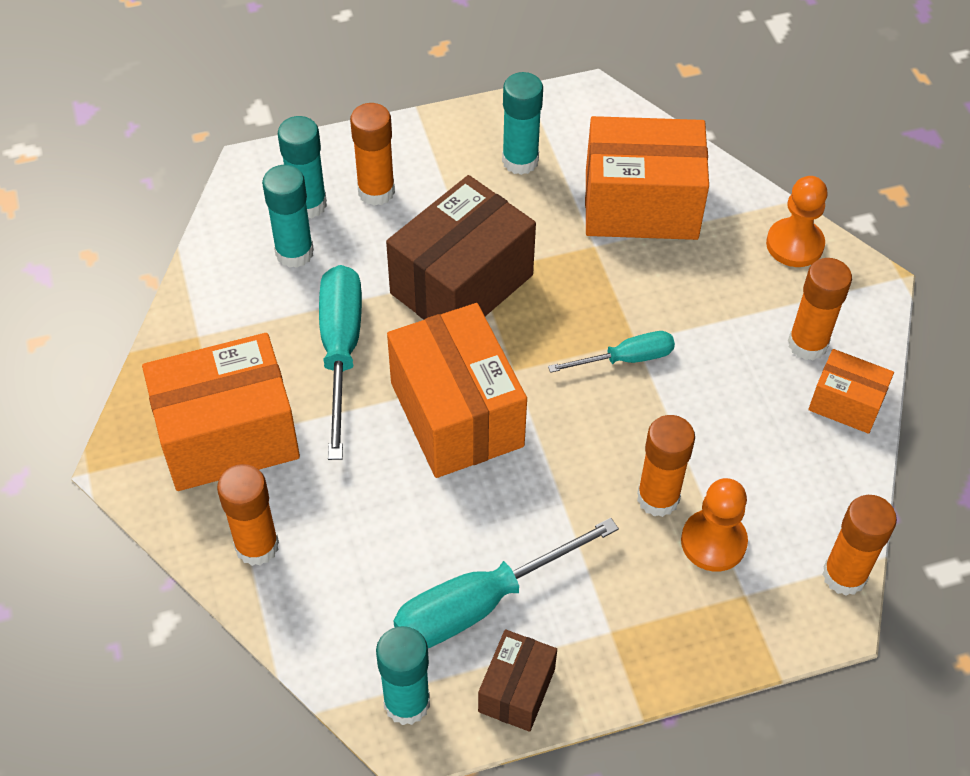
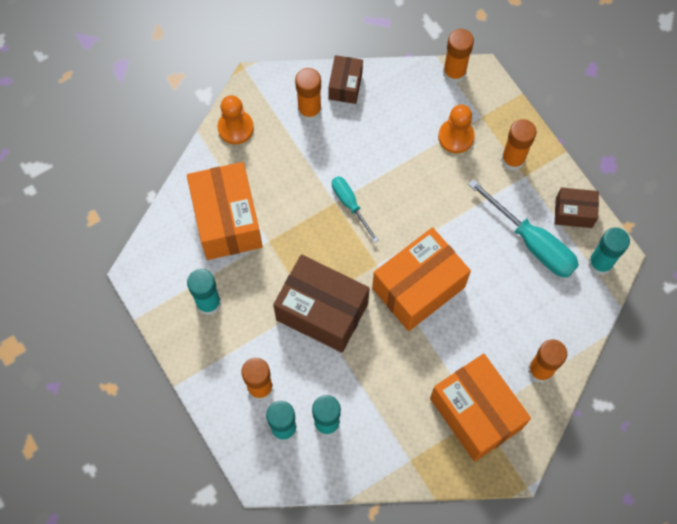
camera: 105 degrees left, 15 degrees up
(341, 351) = (394, 368): turquoise screwdriver -> none
(658, 498) = (438, 169): orange glue stick -> orange glue stick (513, 159)
(846, 403) = (345, 85): orange box -> brown box

